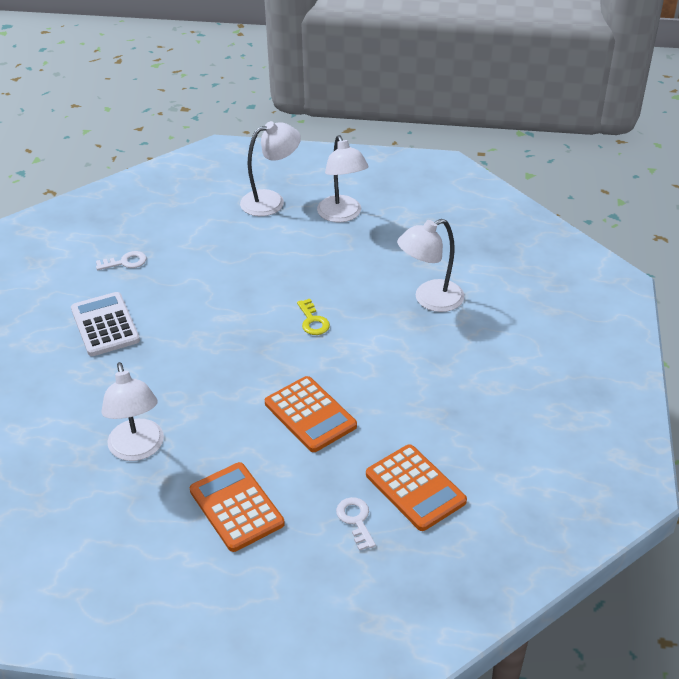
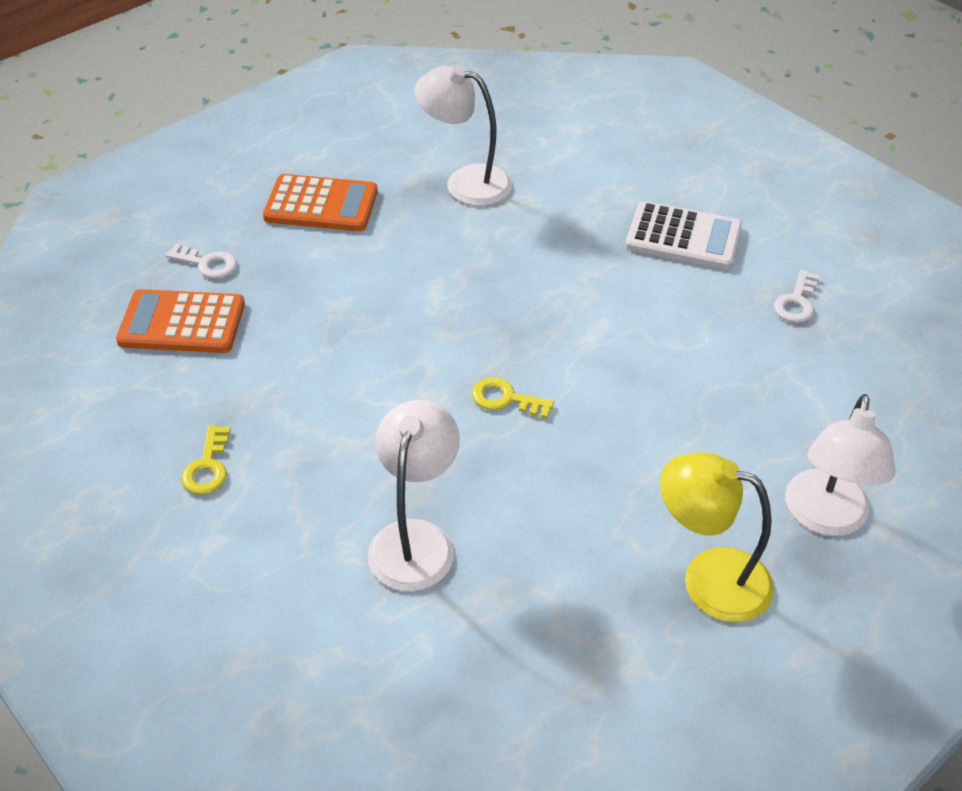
camera: 130 degrees right, 5 degrees up
(310, 415) = (365, 309): orange calculator -> none
(342, 215) = (709, 578): white lamp -> yellow lamp
(486, 394) = (208, 467): none -> yellow key

